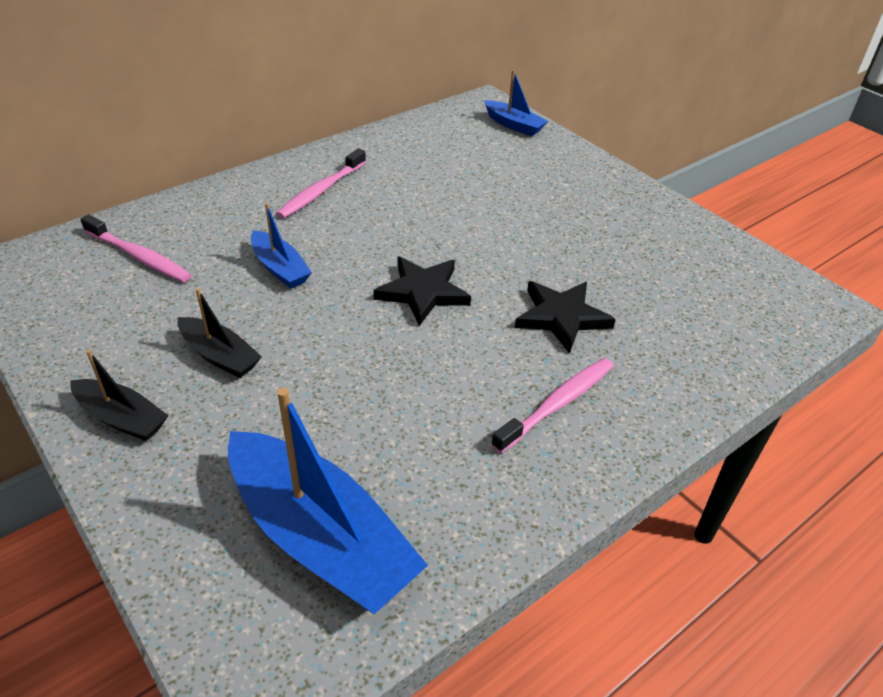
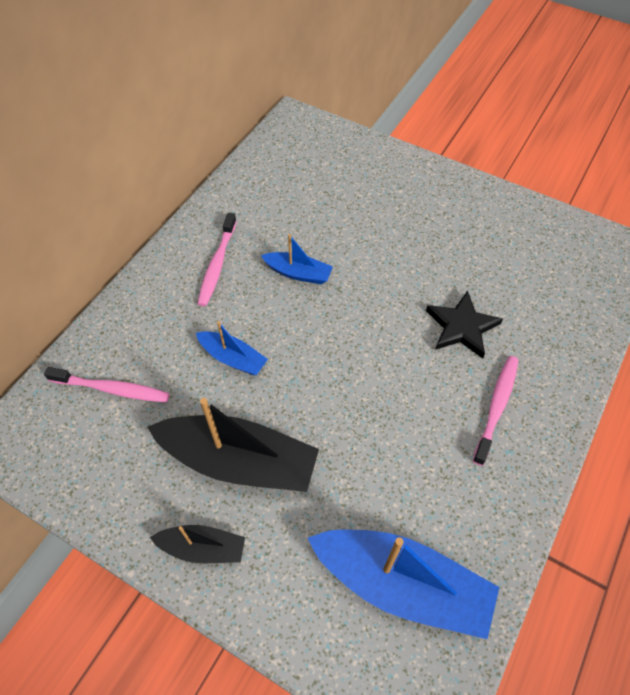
camera: 20 degrees left, 15 degrees up
(220, 356) = (239, 461): black boat -> black boat, size x1.95
(423, 292) = (353, 341): black star -> none
(514, 125) = (330, 138): blue boat -> blue boat (298, 273)

